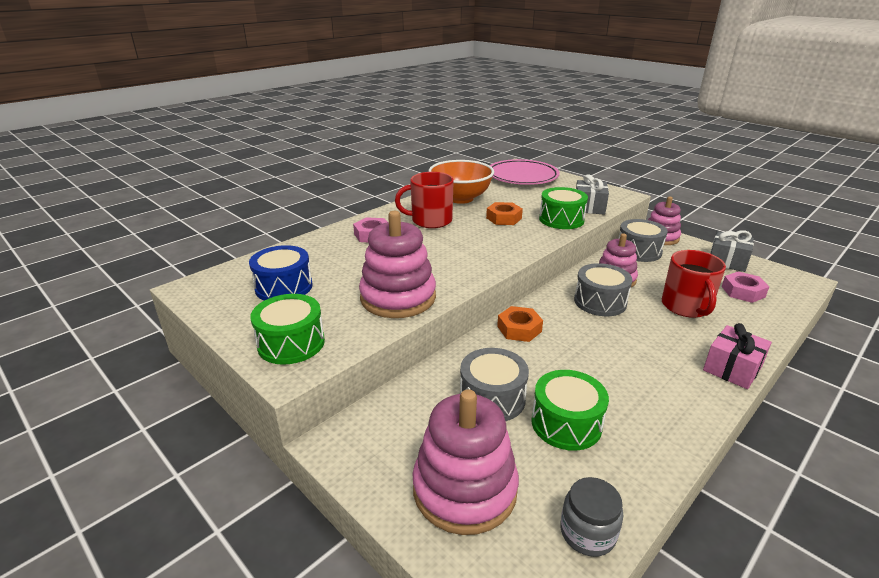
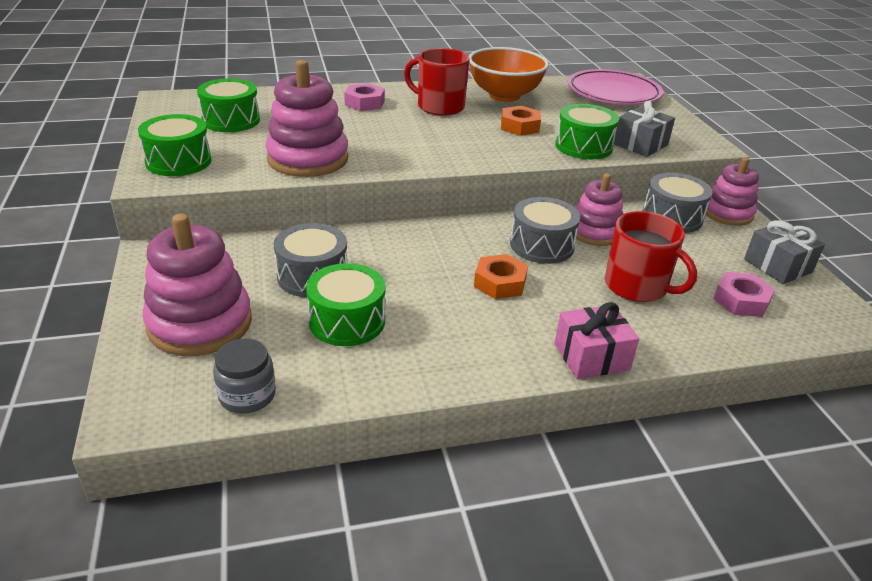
camera: 30 degrees right, 5 degrees up
(284, 287) = (231, 120): blue drum -> green drum
(519, 329) = (419, 236): orange nut -> orange nut (499, 283)
(686, 307) = (637, 286): red mug -> red mug turned 75 degrees counterclockwise

